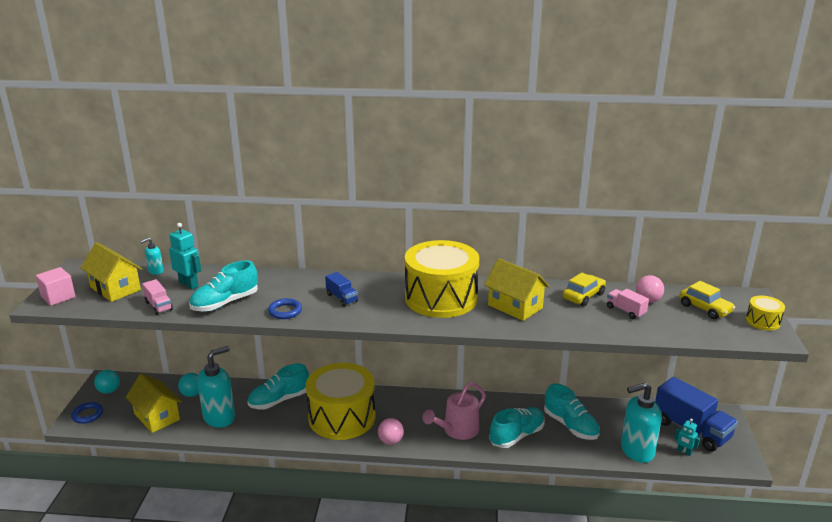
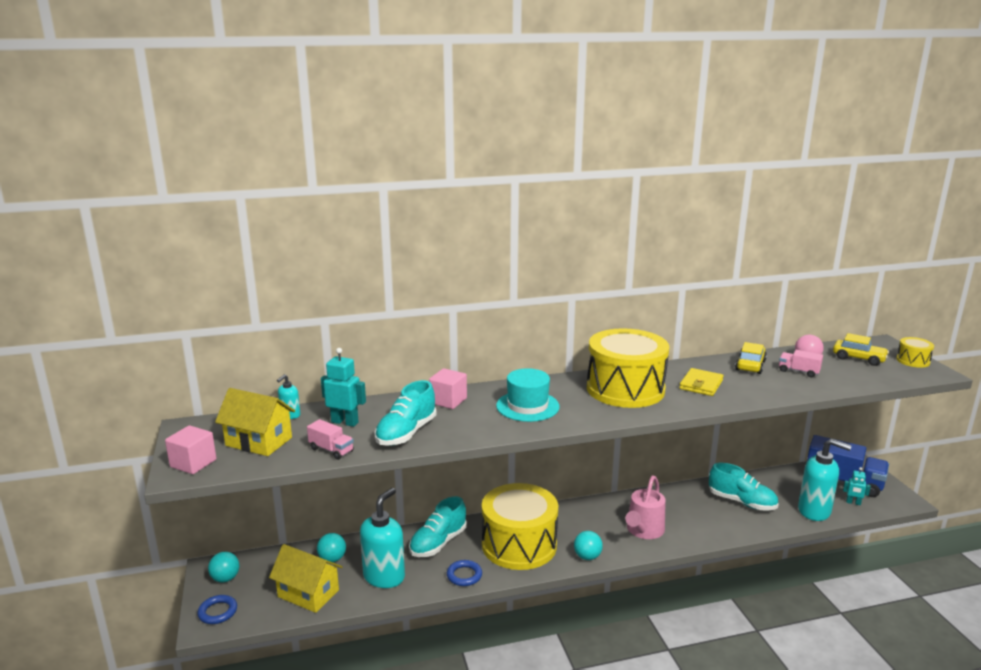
camera: 20 degrees left, 5 degrees down
(283, 281) = (448, 401): none -> pink cube
(285, 311) = (481, 429): blue ring -> blue ring (464, 575)
(342, 298) = (527, 406): blue truck -> turquoise hat
(390, 441) = (587, 557): pink ball -> turquoise ball
(515, 306) = (701, 384): yellow house -> yellow wallet
(517, 436) = (702, 522): turquoise shoe -> none
(636, 451) = (814, 511): turquoise soap dispenser -> turquoise soap dispenser turned 120 degrees counterclockwise

